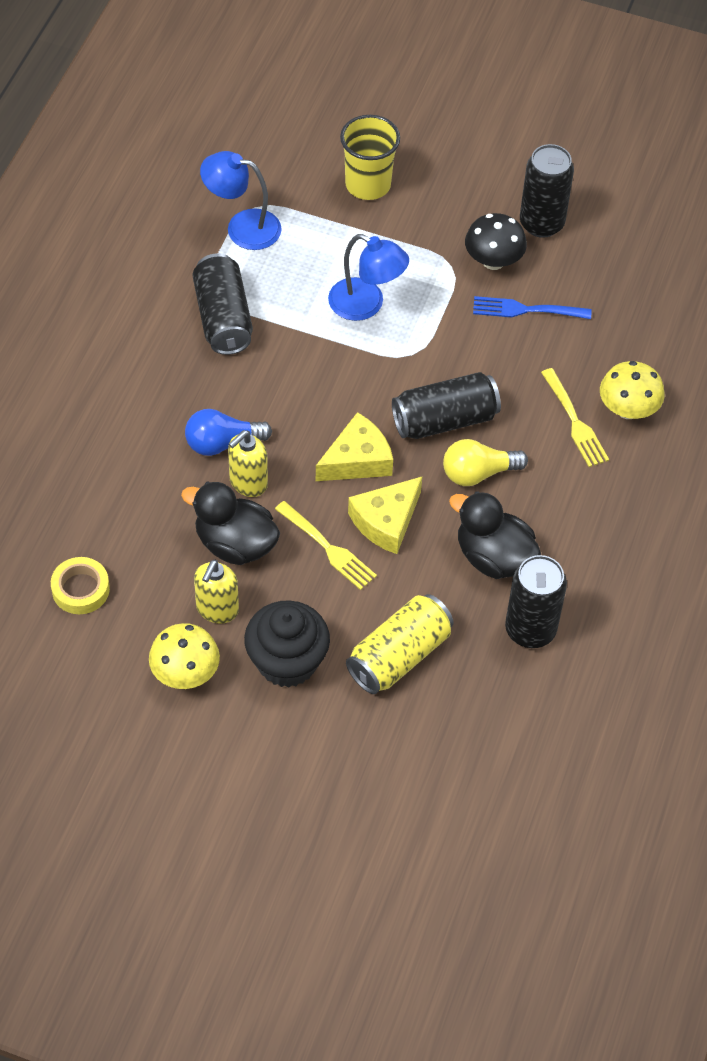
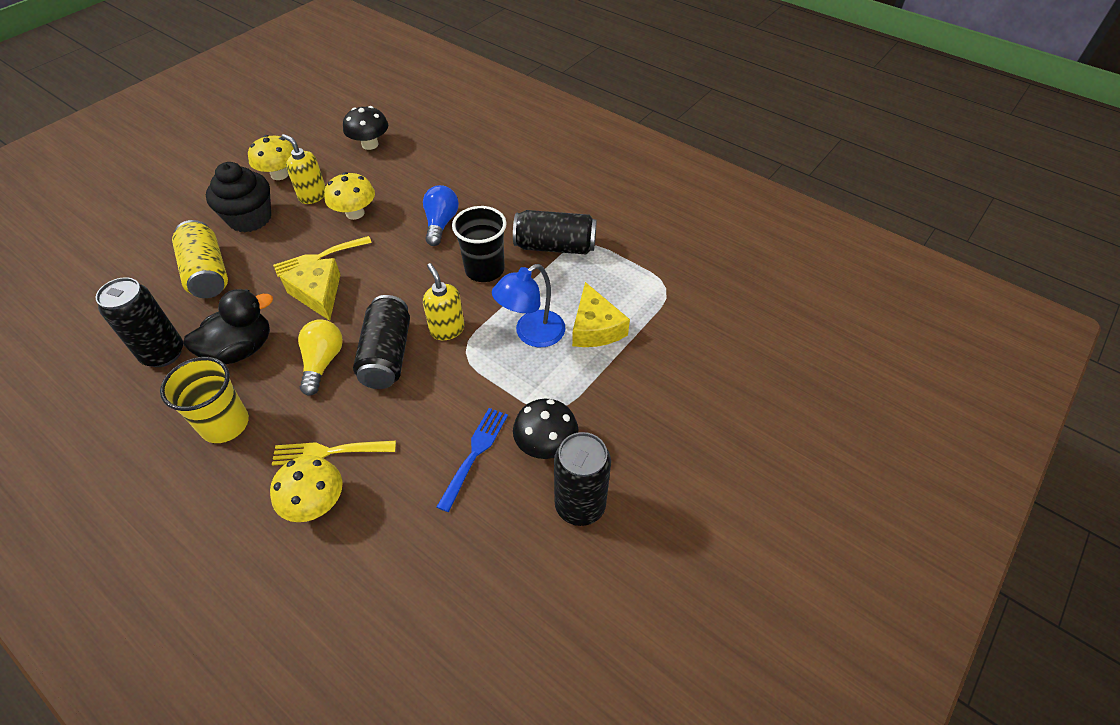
camera: 110 degrees right, 5 degrees down
(80, 589) = (370, 144): yellow tape -> black mushroom
(235, 544) = (355, 213): black duck -> yellow mushroom
(242, 227) = (645, 276): blue lamp -> none
(248, 483) = (400, 229): yellow soap dispenser -> yellow soap dispenser (447, 329)
(286, 374) = (484, 269): none -> black cup
(357, 460) = (382, 291): yellow cheese -> yellow cheese (595, 328)
(368, 184) = (672, 371): yellow cup -> yellow cup (225, 424)

